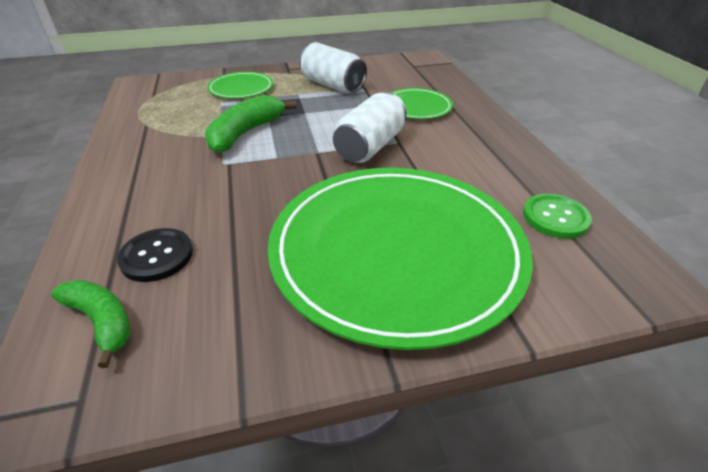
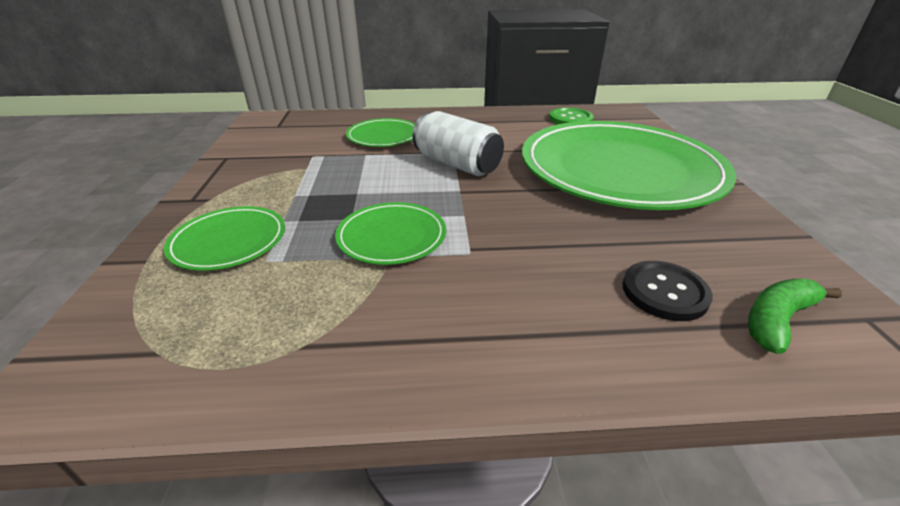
camera: 80 degrees left, 5 degrees down
(245, 133) = (391, 236): green banana -> green plate
(332, 85) = (288, 172): white can -> none

